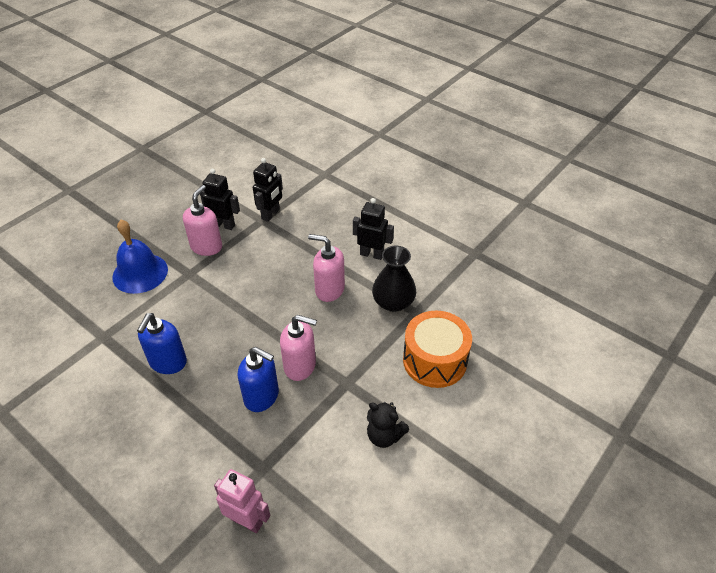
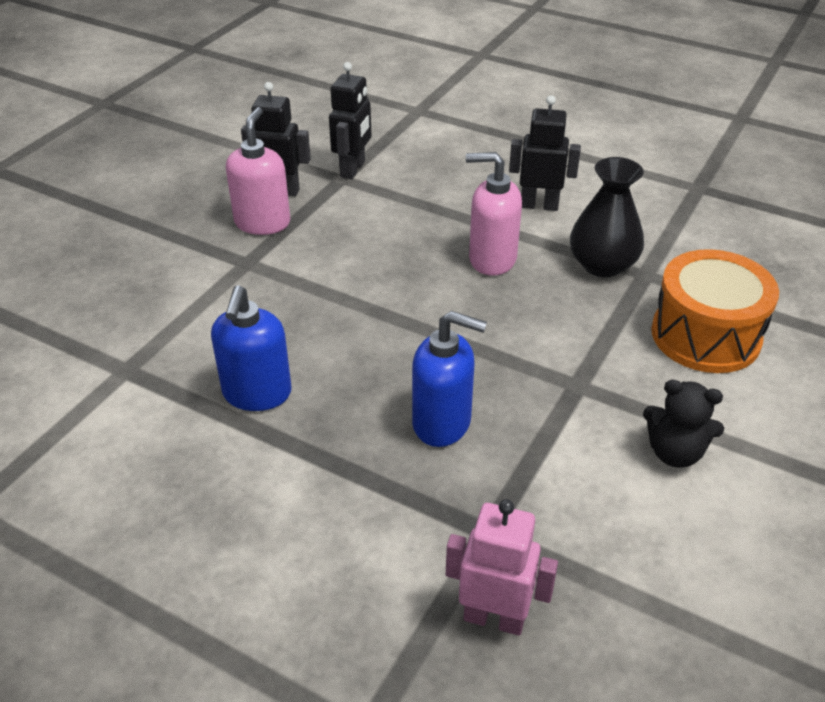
camera: 10 degrees left, 5 degrees down
(140, 273) = (160, 271): blue bell -> none
(300, 366) = (489, 370): pink soap dispenser -> none

